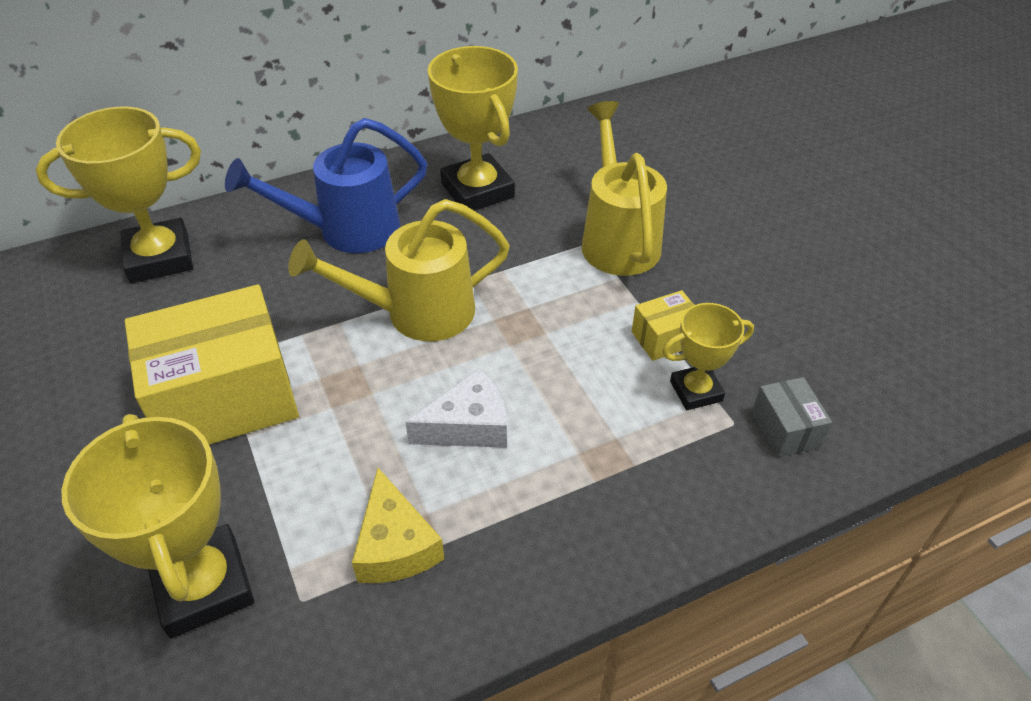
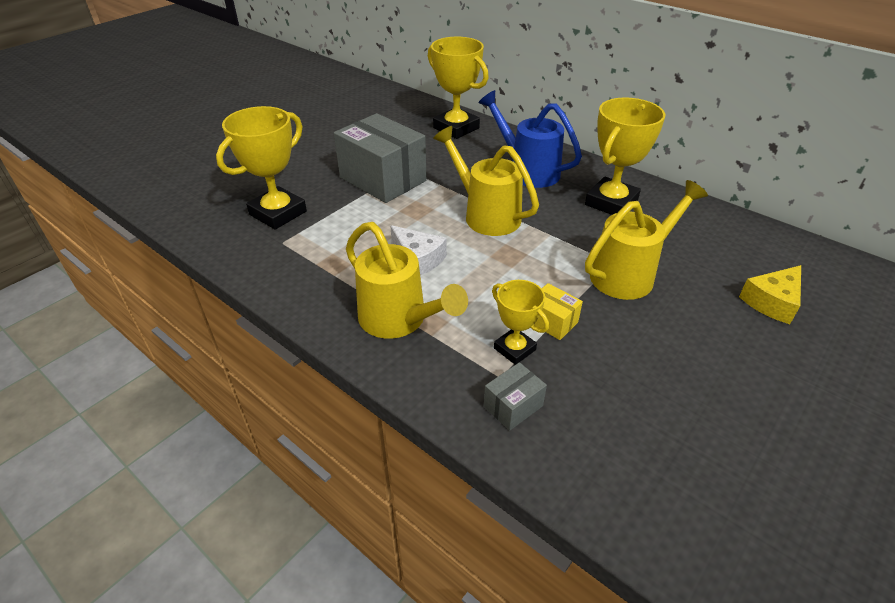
camera: 65 degrees right, 5 degrees down
(225, 399) = (383, 179): yellow box -> grey box
(395, 545) = (326, 260): yellow cheese -> yellow cheese (772, 302)
(588, 492) = (399, 320): none -> yellow watering can

